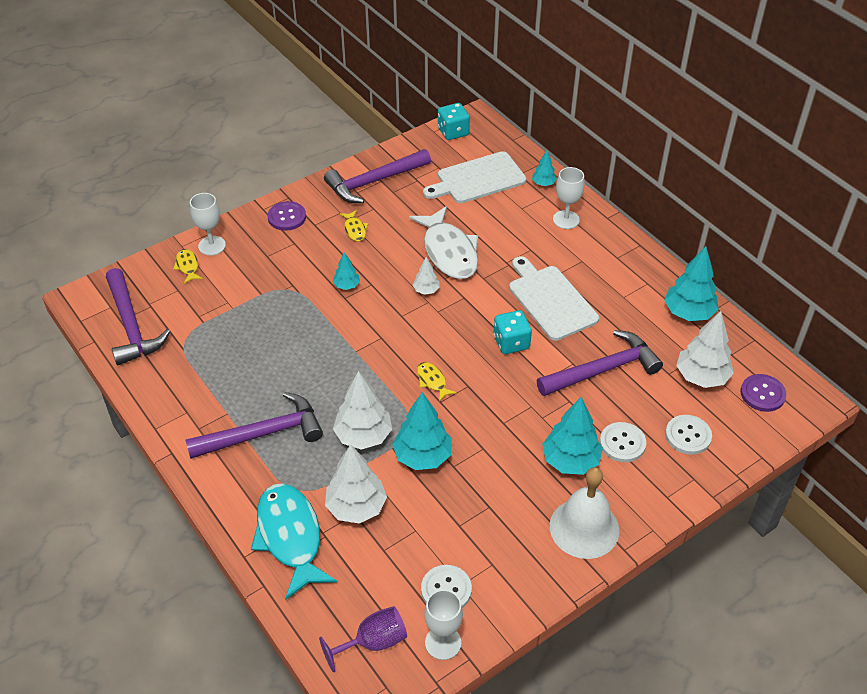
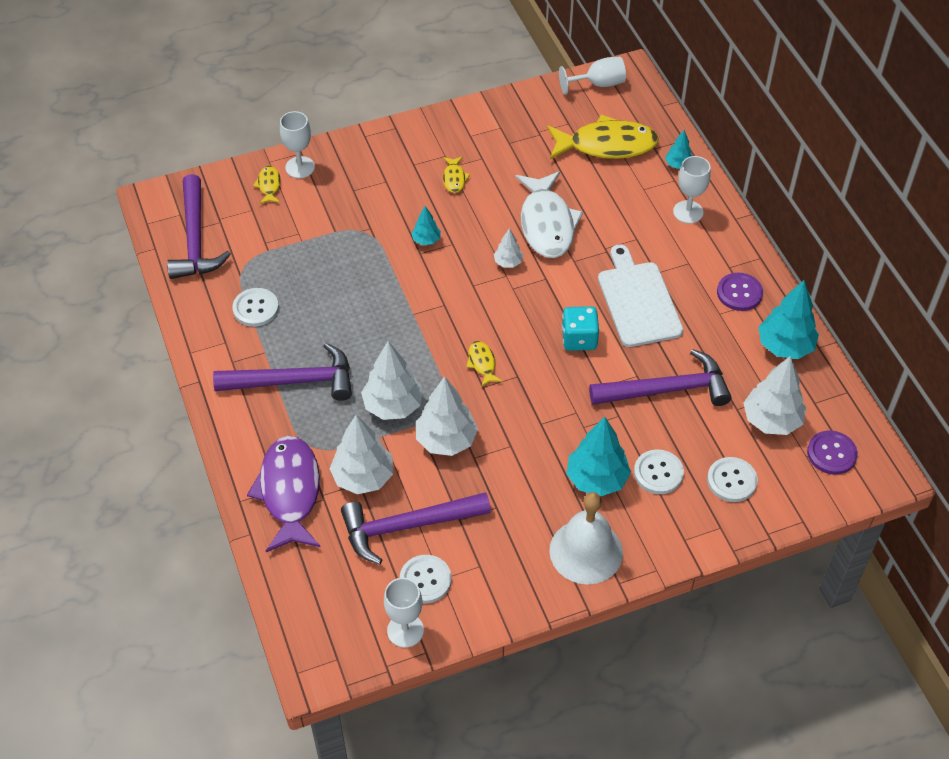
camera: 15 degrees right, 5 degrees up
(207, 376) = (255, 308): none -> white button
(287, 217) = (387, 150): purple button -> purple button (739, 293)
(290, 537) = (290, 492): turquoise fish -> purple fish
(373, 642) = (338, 613): purple goblet -> none
(374, 182) = (492, 127): purple hammer -> purple hammer (407, 526)
(422, 456) = (446, 440): turquoise tree -> white tree
(453, 132) = (598, 84): turquoise dice -> white goblet
(477, 179) = (606, 145): white cutting board -> yellow fish

